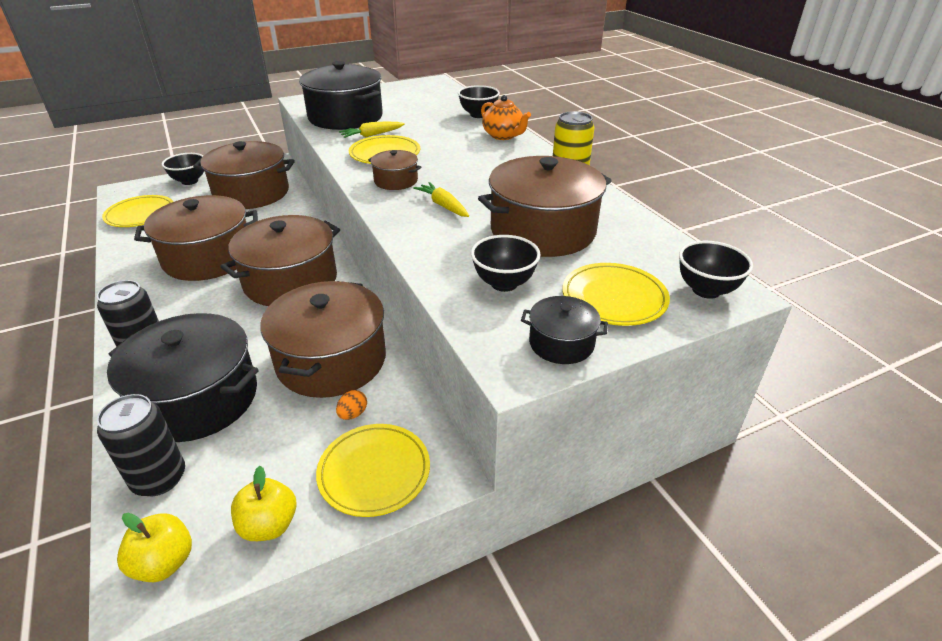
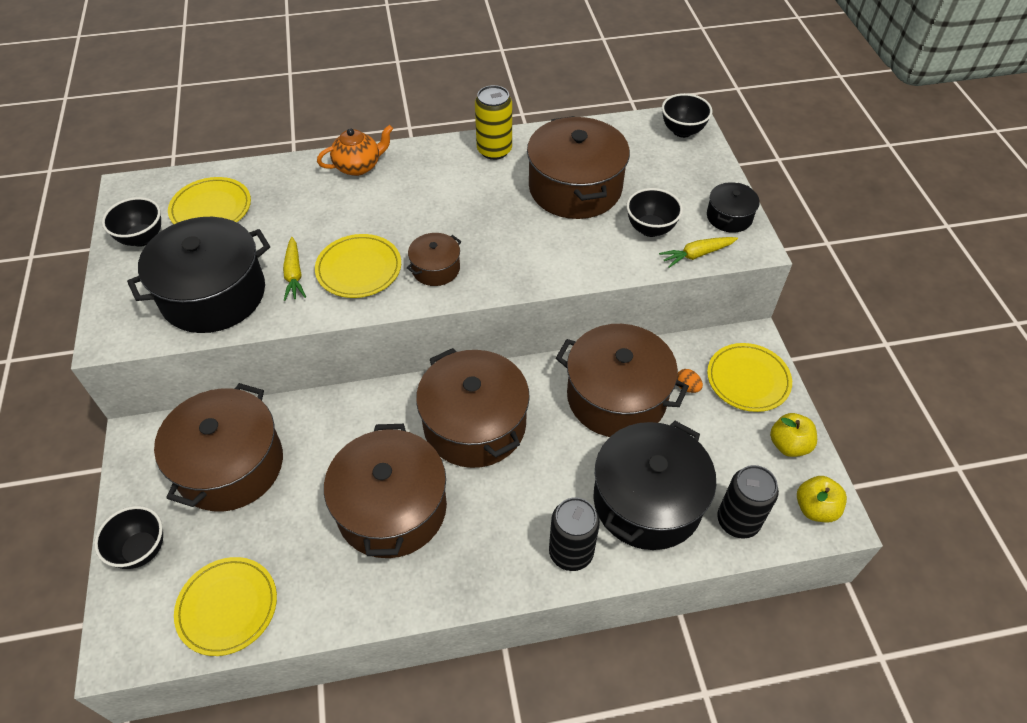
camera: 75 degrees left, 15 degrees up
(443, 206) = (506, 241): yellow carrot -> yellow carrot (697, 255)
(478, 115) = (283, 172): black bowl -> black bowl (142, 238)
(614, 298) = (682, 177): yellow plate -> yellow plate (211, 209)

